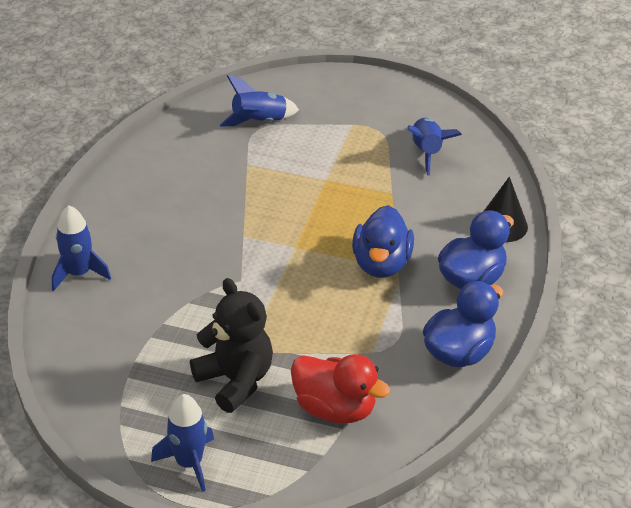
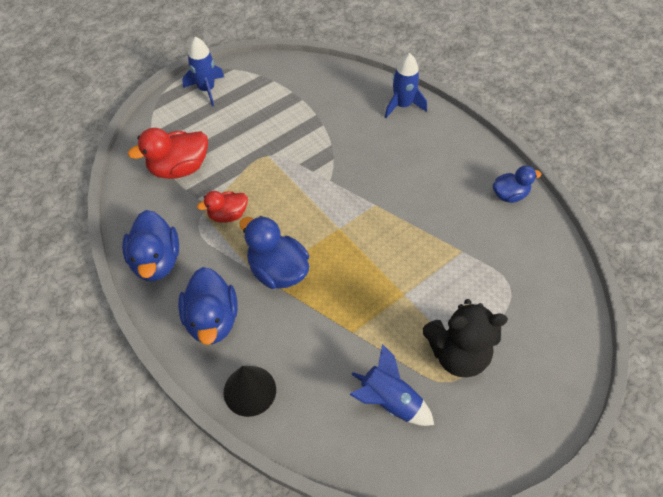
camera: 125 degrees right, 15 degrees up
(152, 159) = (509, 195): none -> blue duck
(235, 380) = (245, 135): black teddy bear -> black teddy bear (457, 354)
(259, 122) = (520, 292): blue rocket -> none
(356, 332) = (227, 215): none -> red duck

